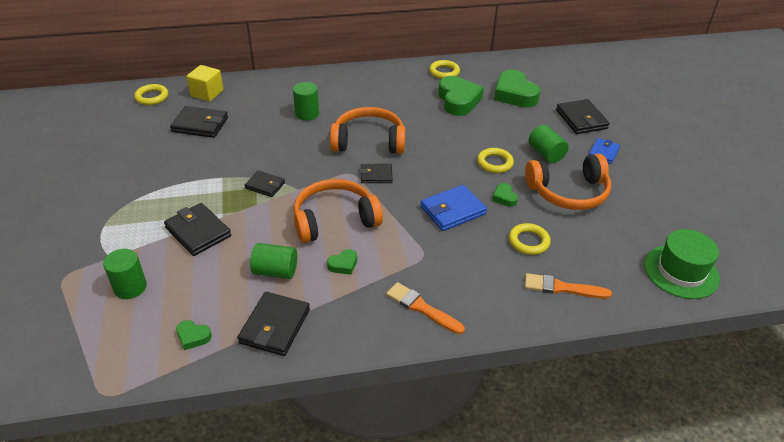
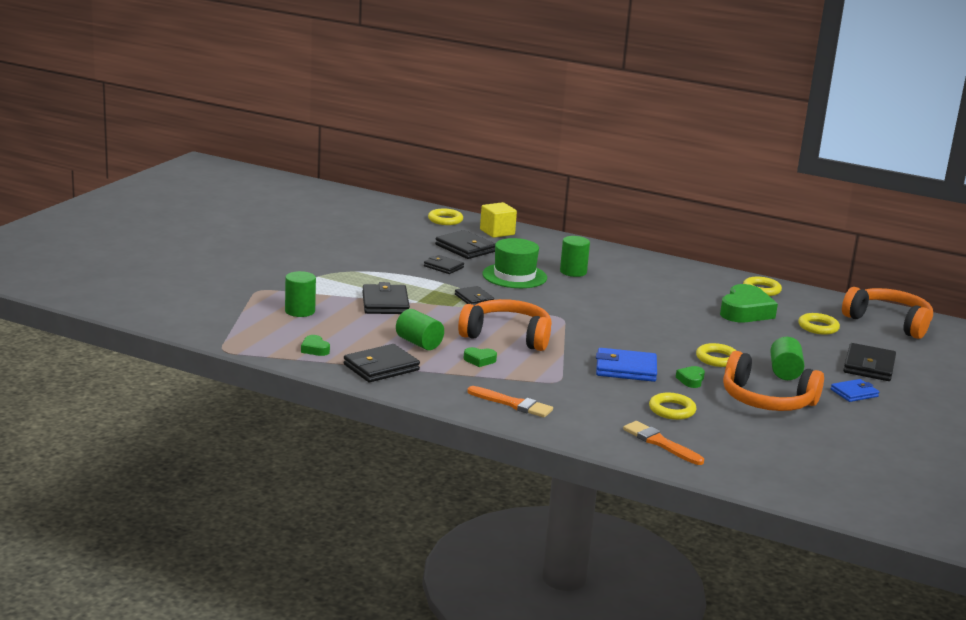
camera: 35 degrees right, 20 degrees down
(368, 141) = (608, 306): orange headphones -> orange headphones (889, 322)
(376, 175) = (584, 326): black wallet -> black wallet (443, 267)
(421, 308) = (513, 404): orange brush -> orange brush turned 135 degrees clockwise
(514, 94) = (818, 327): green heart -> yellow ring
(681, 271) = (803, 481): green hat -> green hat (514, 276)

